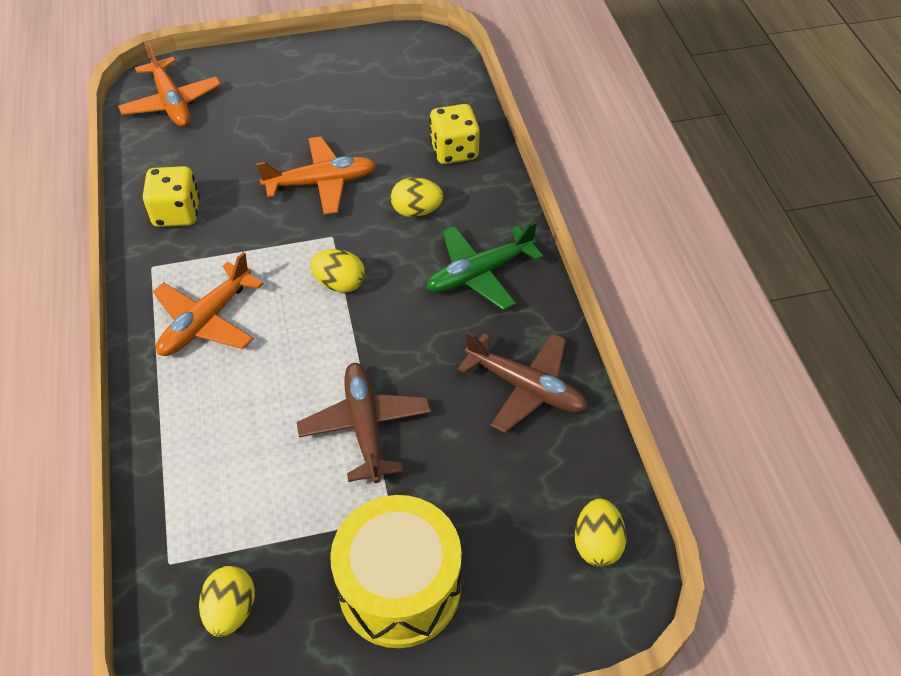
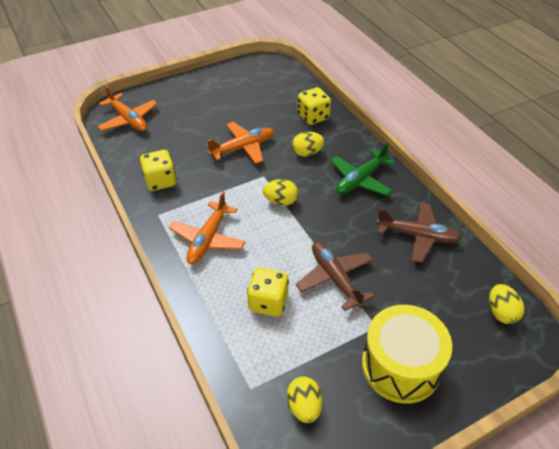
camera: 15 degrees left, 5 degrees down
(250, 440) = (268, 302): none -> yellow dice

